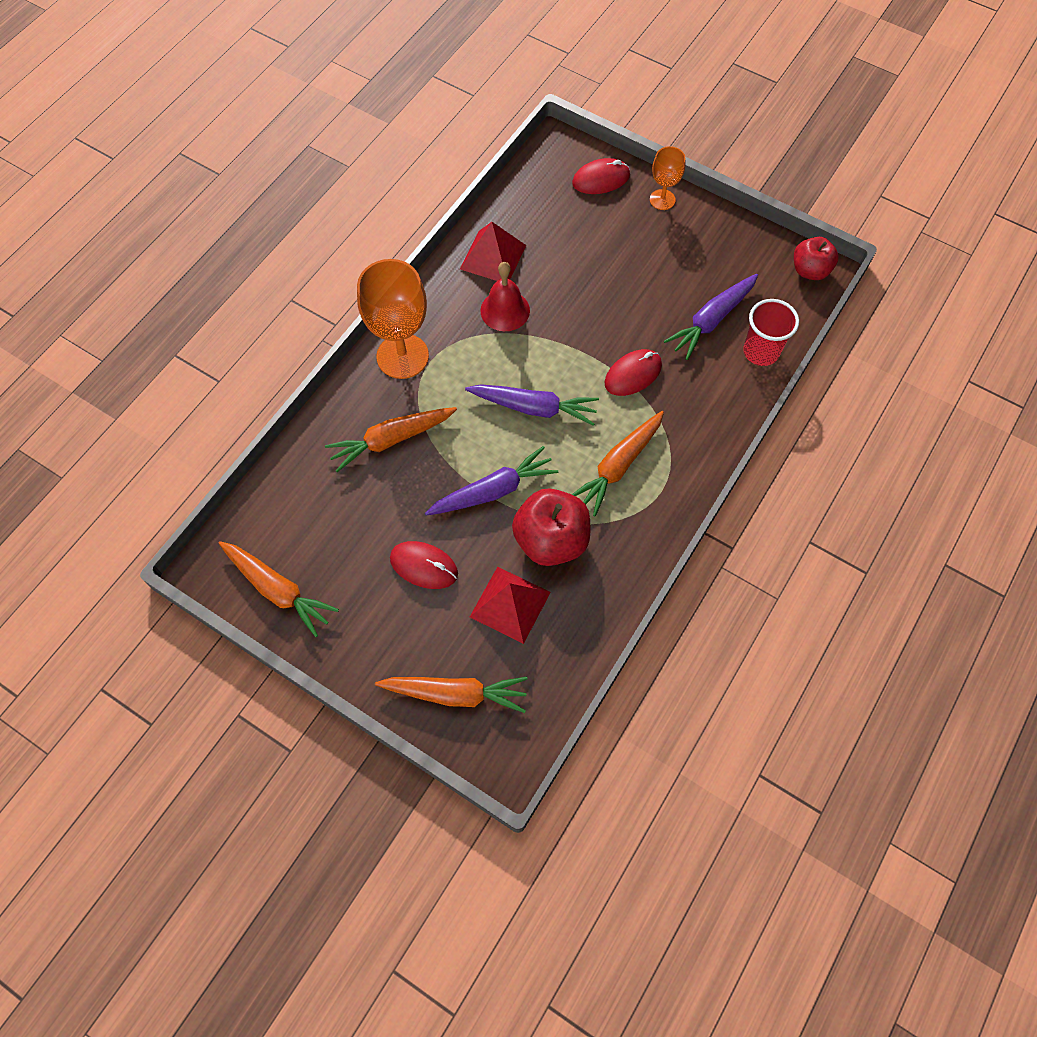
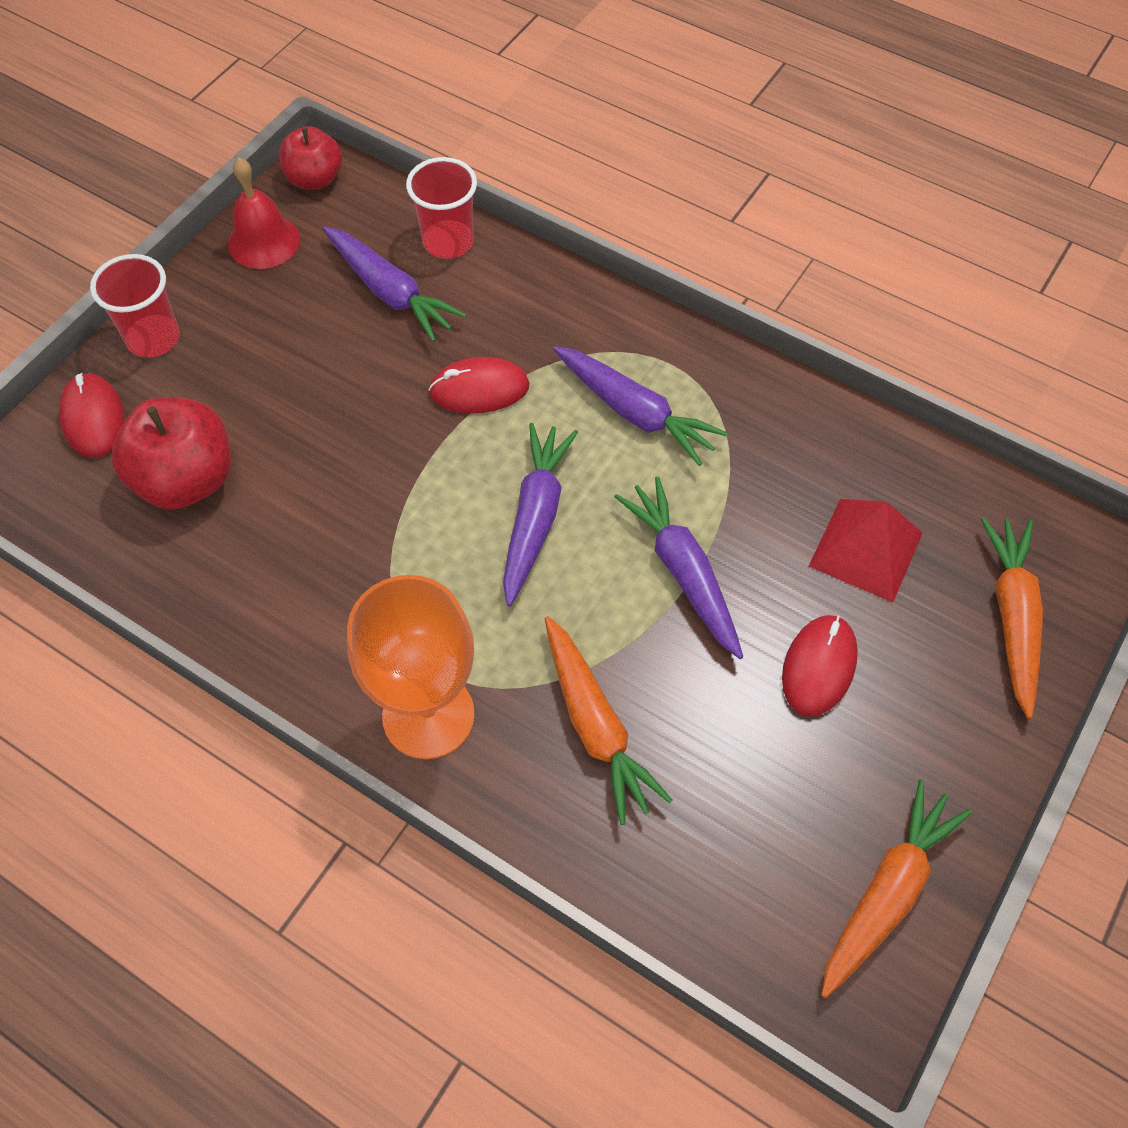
camera: 90 degrees left, 5 degrees down
(493, 257) = (232, 577): red pyramid -> none
(505, 310) = (346, 558): red bell -> red bell (264, 241)
(551, 540) = (760, 497): red apple -> red apple (186, 480)
(618, 466) = (635, 412): orange carrot -> purple carrot
(633, 374) = (479, 389): red mouse -> red mouse turned 60 degrees counterclockwise
(662, 199) = (153, 338): orange goblet -> red cup

